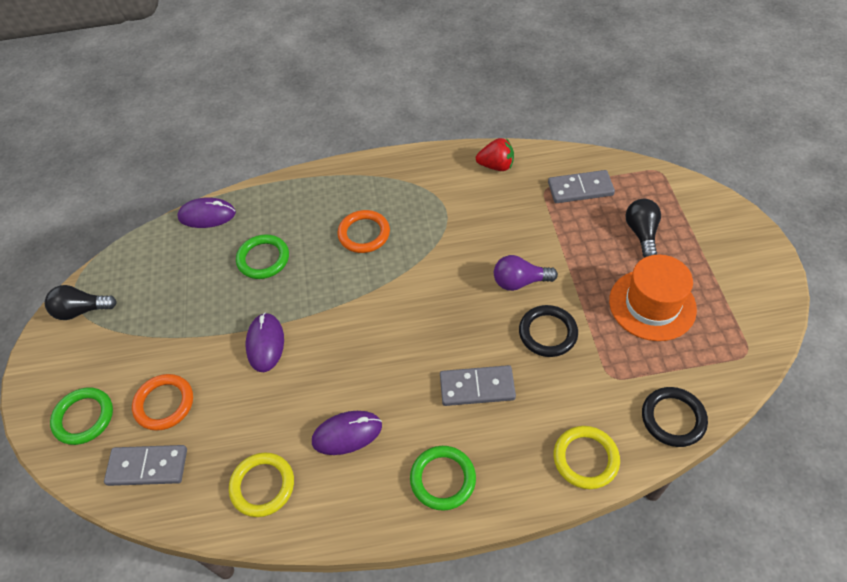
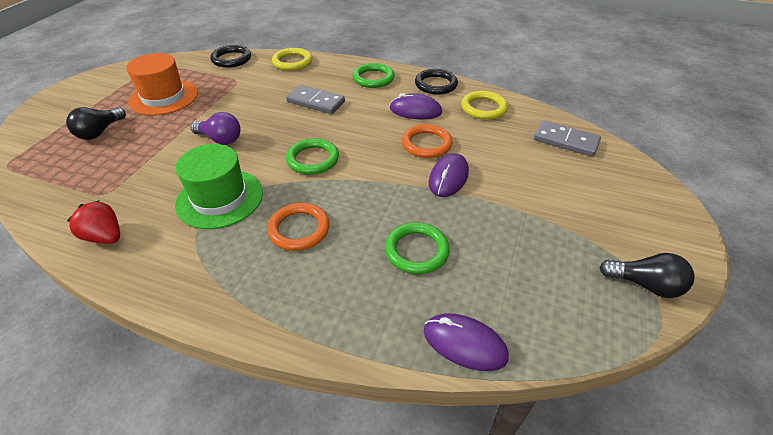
camera: 155 degrees left, 10 degrees down
(84, 417) = (625, 186): green ring -> green ring (313, 159)
(164, 404) = (549, 170): orange ring -> orange ring (426, 144)
(450, 227) = (220, 198): none -> green hat
(547, 333) = (242, 108): black ring -> black ring (436, 84)
(580, 189) = (80, 180): grey domino -> none

